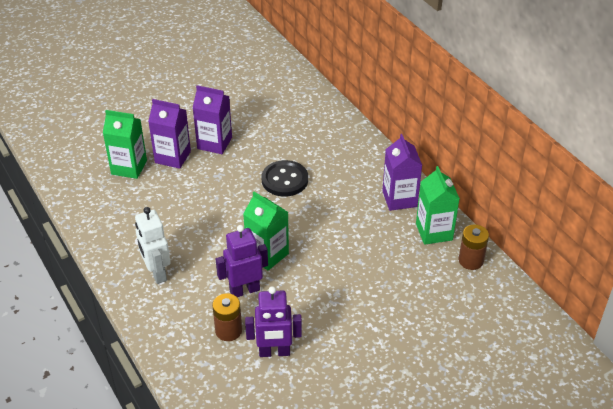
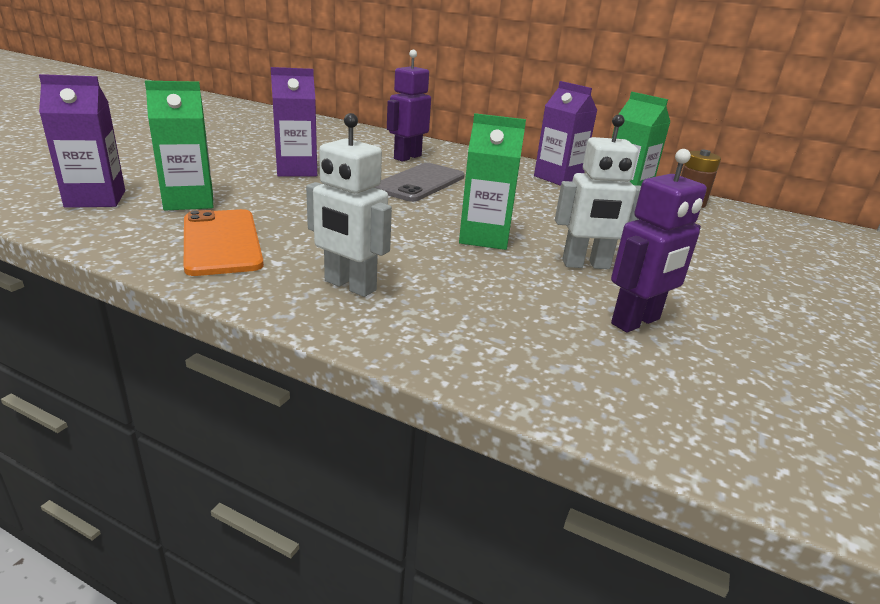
camera: 35 degrees left, 15 degrees down
(121, 215) = (221, 242): none -> orange phone
(173, 157) = (249, 186): purple carton -> purple carton (95, 199)
(228, 330) = (542, 318): brown battery -> none
(244, 290) = (503, 273): purple robot -> purple robot (407, 157)
(285, 180) = (420, 183): black button -> grey phone
(301, 300) = (586, 265): none -> white robot

